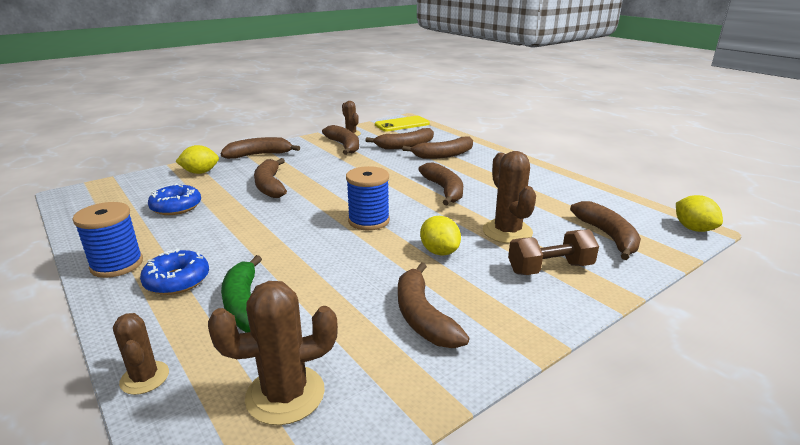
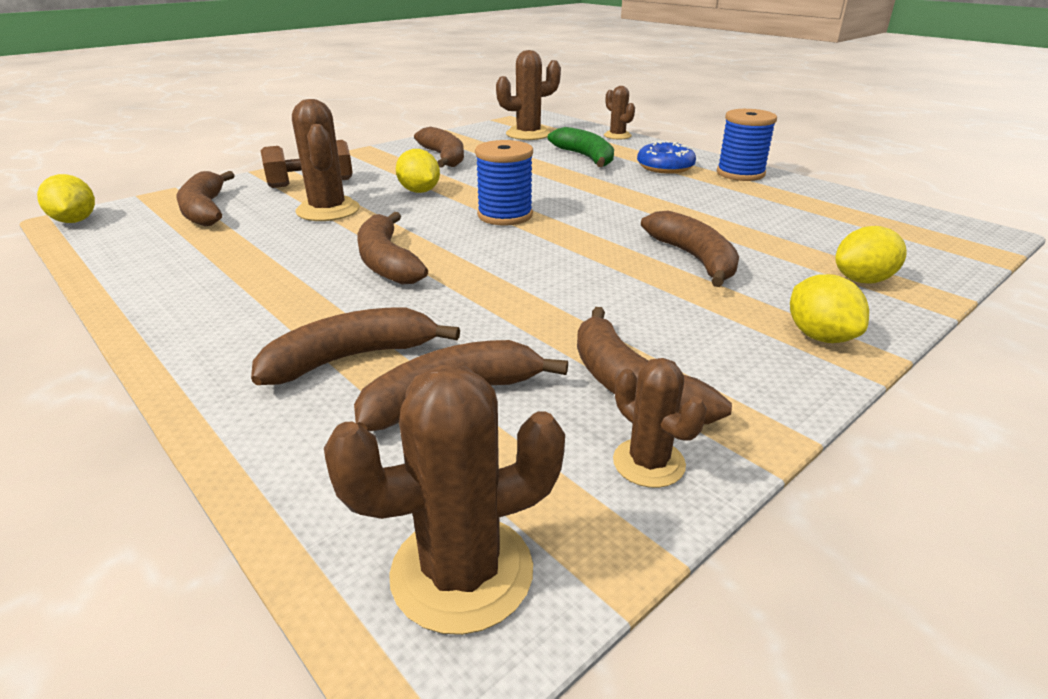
camera: 175 degrees right, 5 degrees up
(176, 207) = (786, 222): blue donut -> none
(259, 155) = (819, 336): brown banana -> yellow lemon
(402, 124) = (462, 572): yellow phone -> brown cactus

